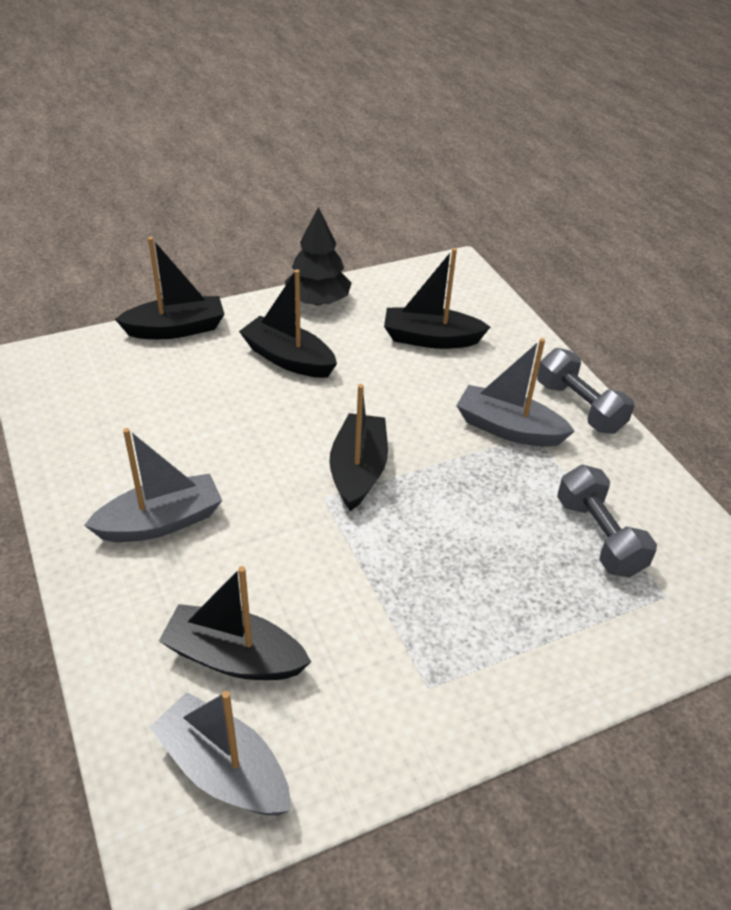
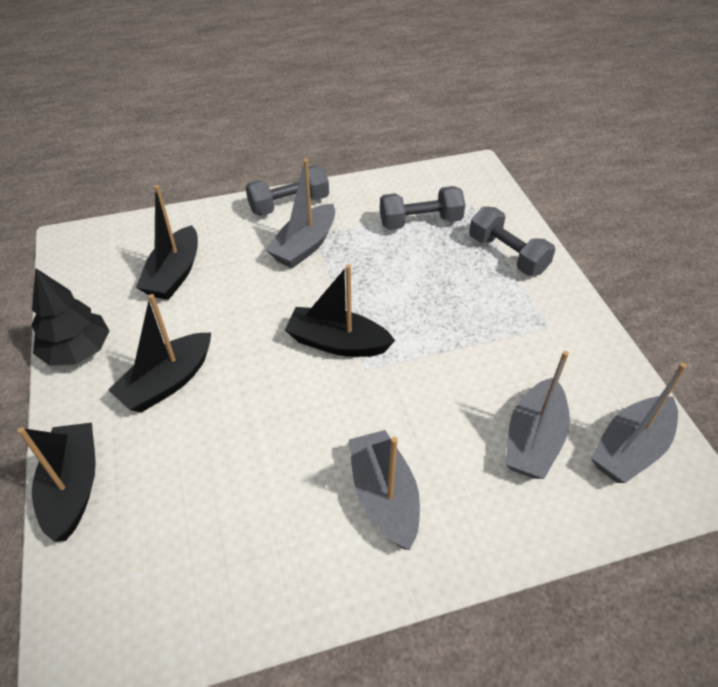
camera: 80 degrees left, 5 degrees up
(234, 657) = (533, 439): black boat -> grey boat
(565, 640) = (507, 255): none -> grey dumbbell

